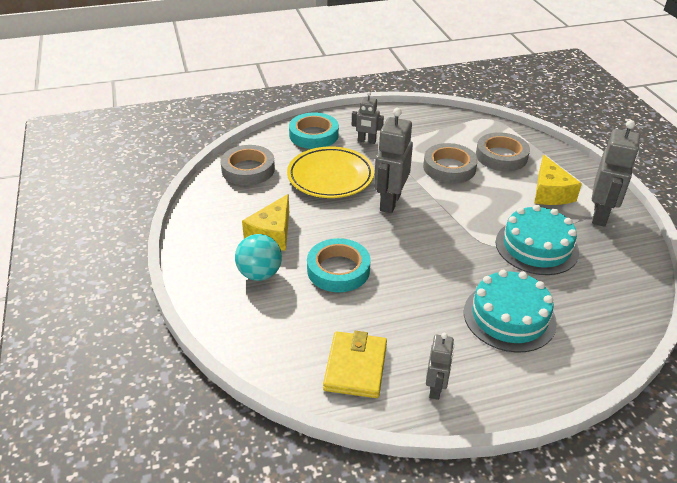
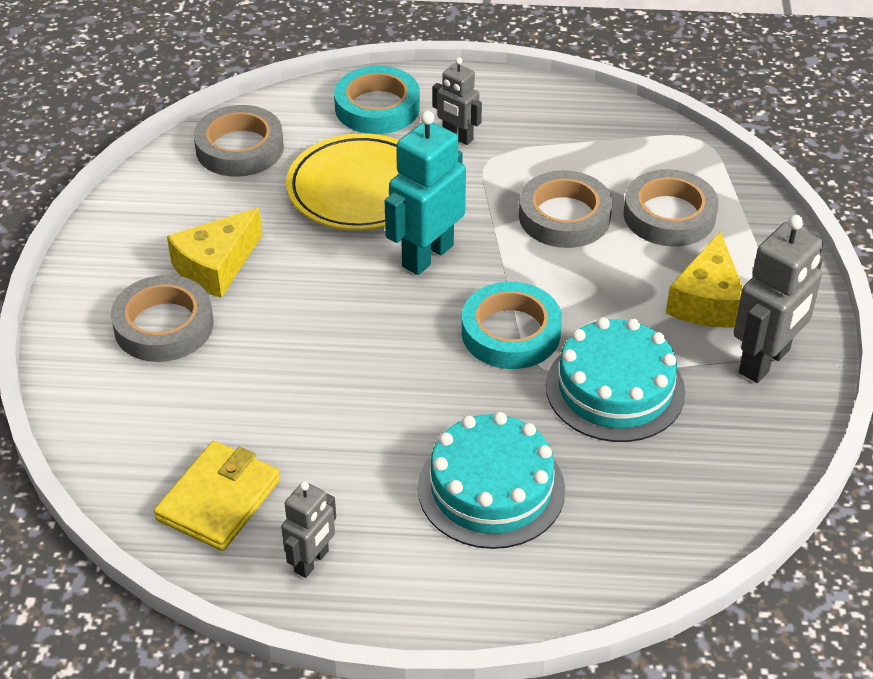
camera: 20 degrees right, 5 degrees up
(260, 274) = (164, 325): turquoise ball -> grey tape
(338, 270) = (280, 348): turquoise tape -> turquoise tape (510, 332)
(390, 202) = (427, 256): grey robot -> turquoise robot

